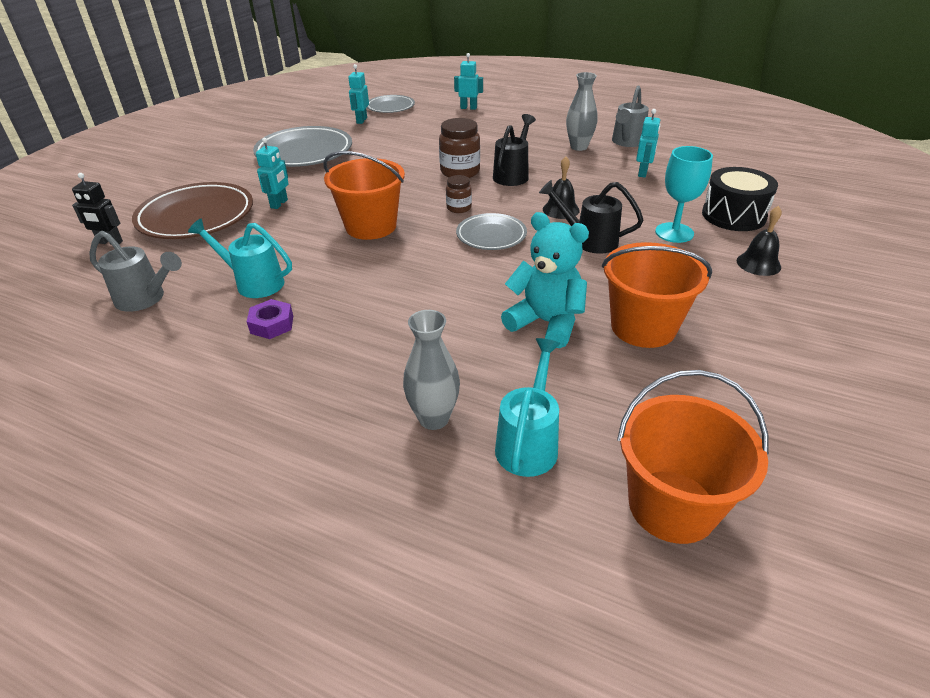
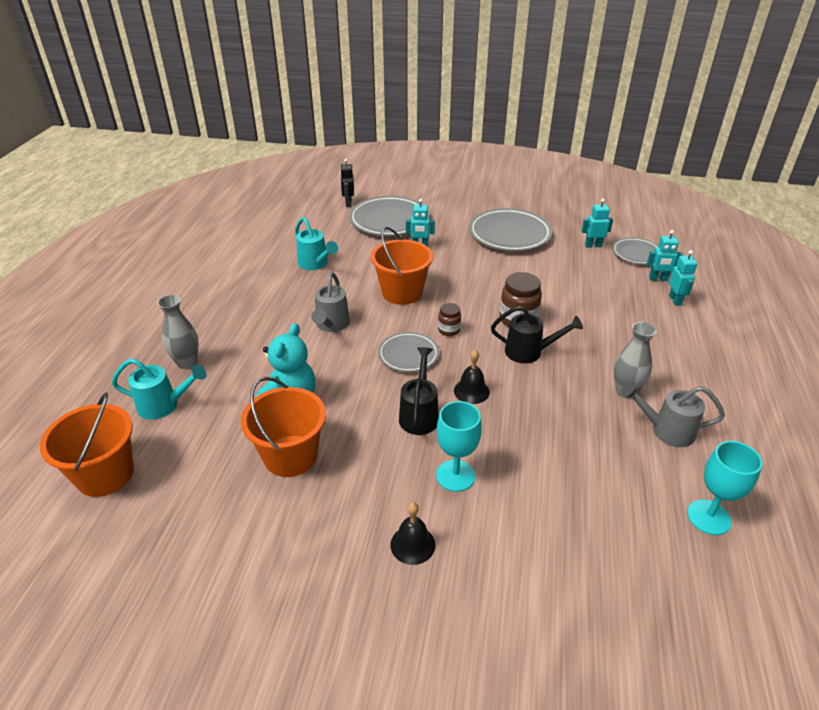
camera: 75 degrees right, 0 degrees up
(145, 299) = (291, 234): grey watering can -> grey watering can (331, 325)
(196, 217) = (389, 220): brown plate -> grey plate
(254, 283) = (315, 264): turquoise watering can -> turquoise watering can turned 135 degrees clockwise
(272, 324) = (272, 282): purple nut -> none
(643, 173) = (586, 448): turquoise robot -> turquoise robot (658, 279)
(713, 147) = (708, 517): none -> turquoise goblet
(733, 215) = (514, 529): black drum -> none

